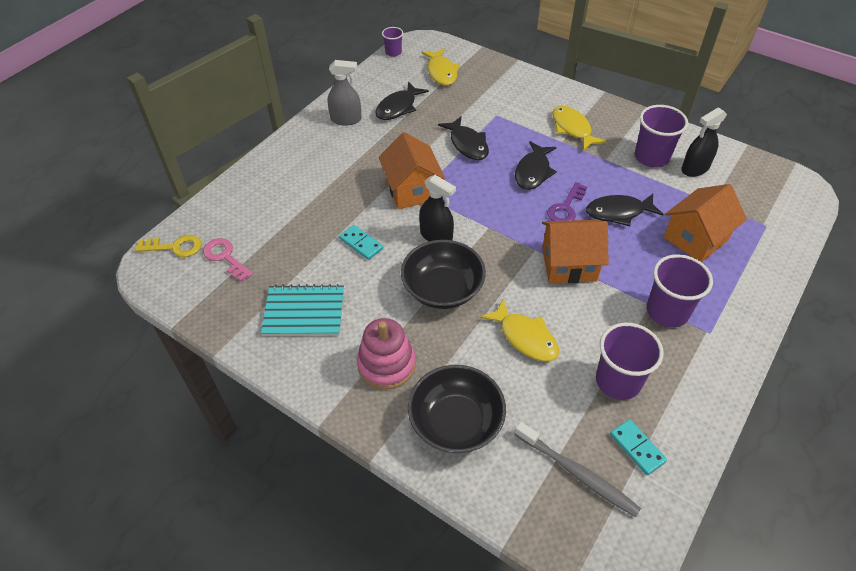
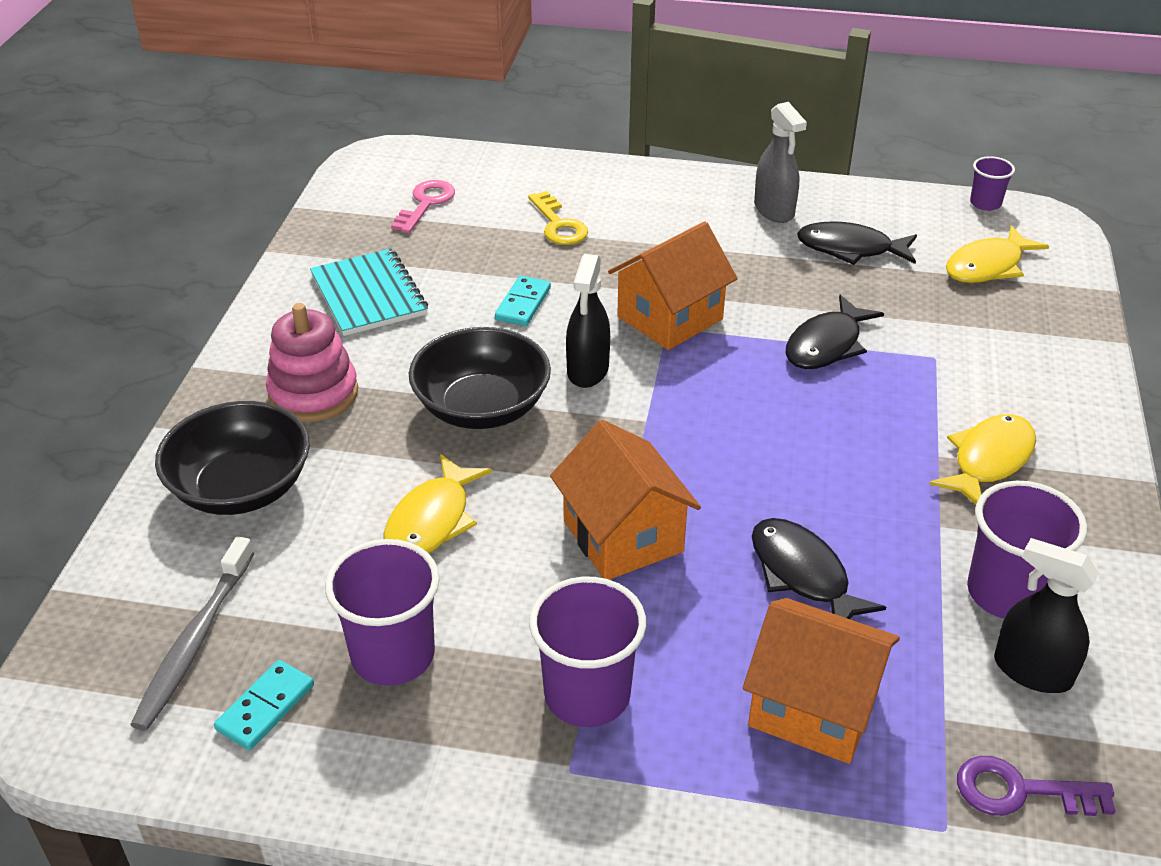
camera: 65 degrees right, 10 degrees down
(174, 247) = (420, 162): yellow key -> yellow key (558, 224)
(533, 172) = (822, 438): black fish -> none
(566, 208) = (761, 501): purple key -> purple key (1020, 791)

